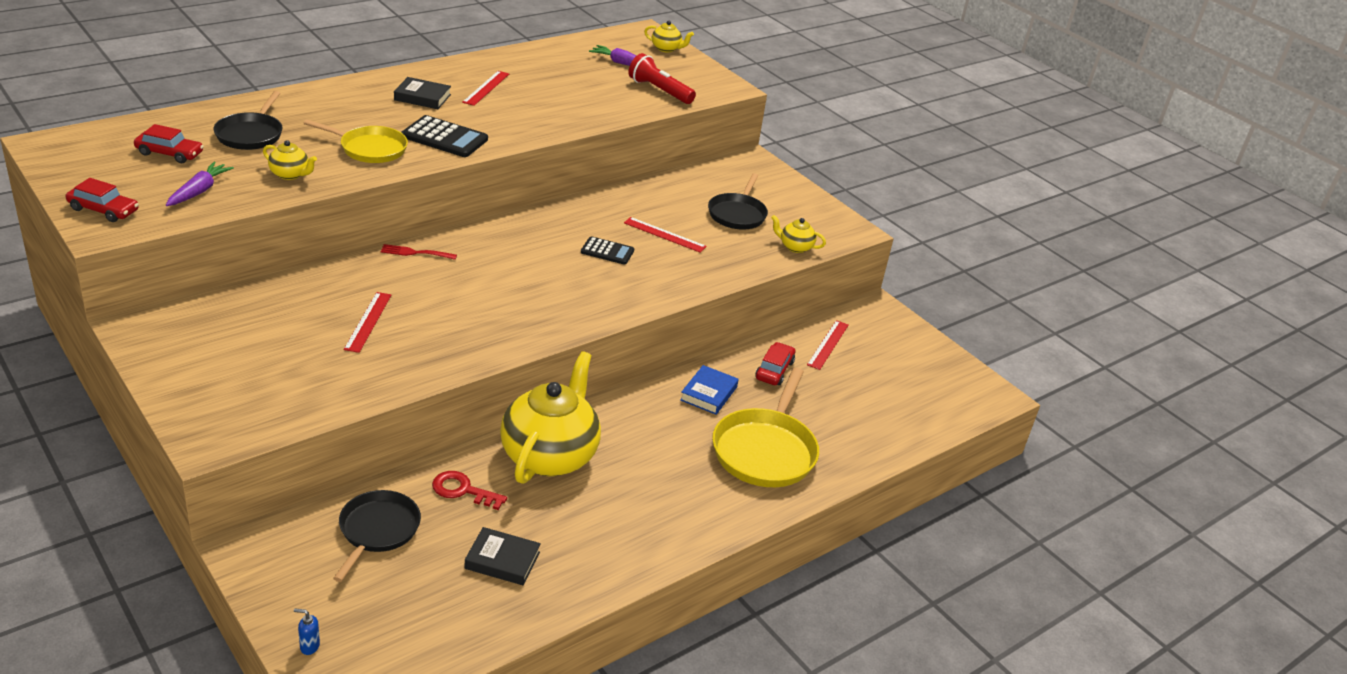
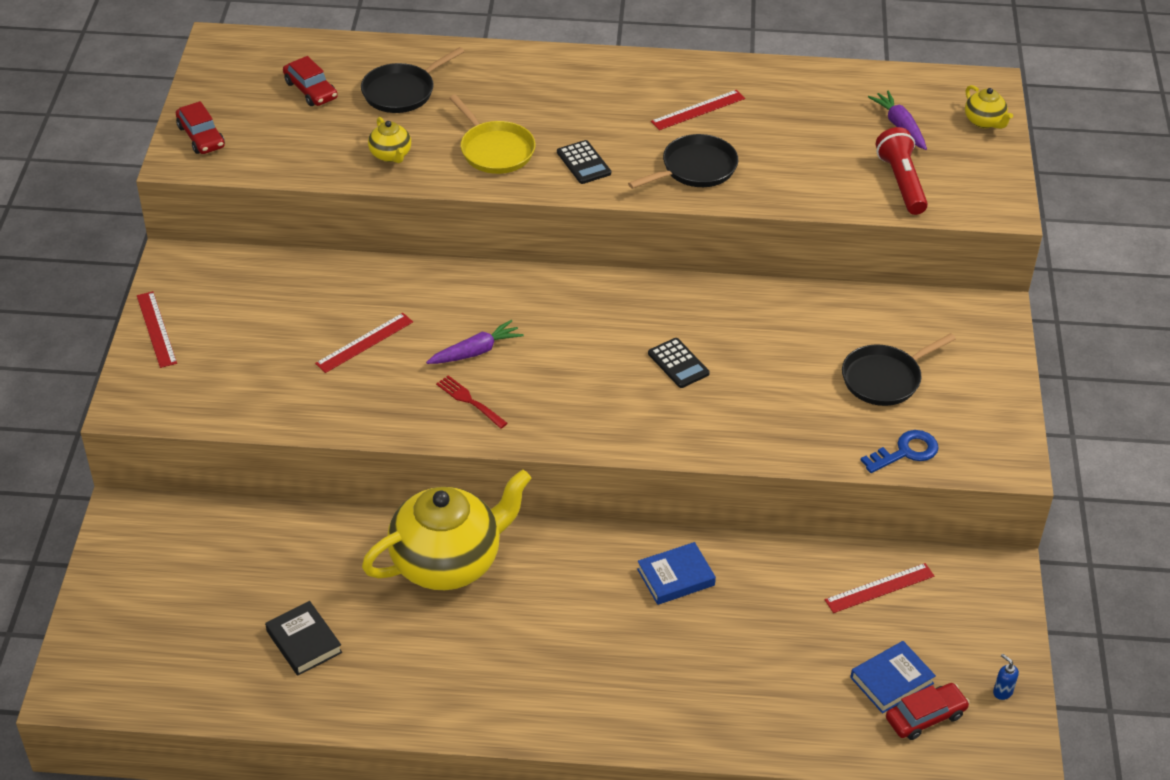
camera: 45 degrees right, 10 degrees up
(199, 191) = (295, 145): purple carrot -> purple carrot (476, 351)
(309, 646) = (91, 629): blue soap dispenser -> blue soap dispenser (1002, 692)
(377, 530) = (233, 555): black pan -> black pan (695, 169)
(415, 253) = (482, 282): red fork -> red fork (469, 401)
(422, 97) = (615, 100): black book -> none
(444, 138) = (583, 163): black calculator -> black calculator, size x0.63
(463, 490) = (338, 555): red key -> none
(664, 235) = (765, 369): red ruler -> red ruler (156, 329)
(765, 450) = (664, 672): yellow pan -> none
(774, 370) = (779, 587): red car -> red car (925, 717)
(795, 247) = (905, 452): yellow teapot -> blue key
(891, 390) = (891, 680): none -> blue book

